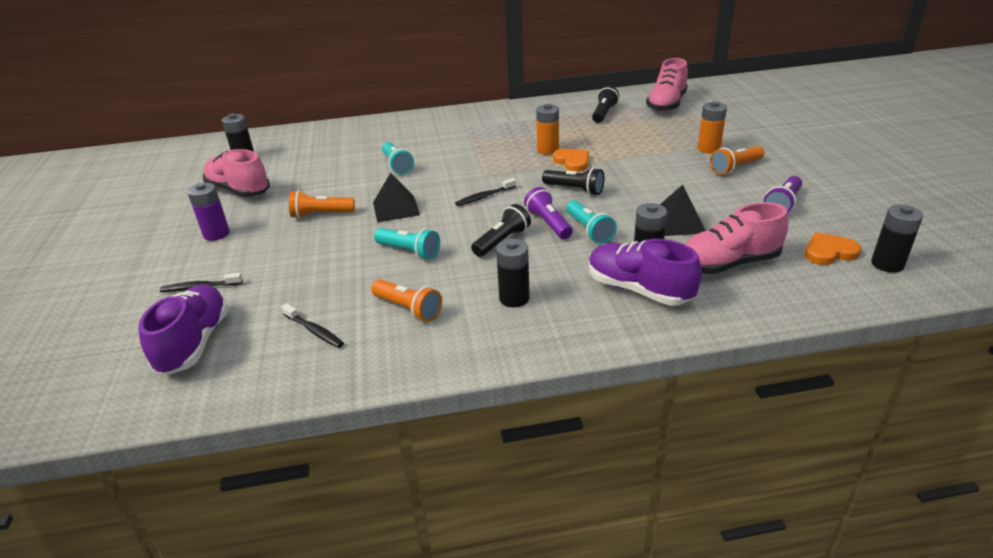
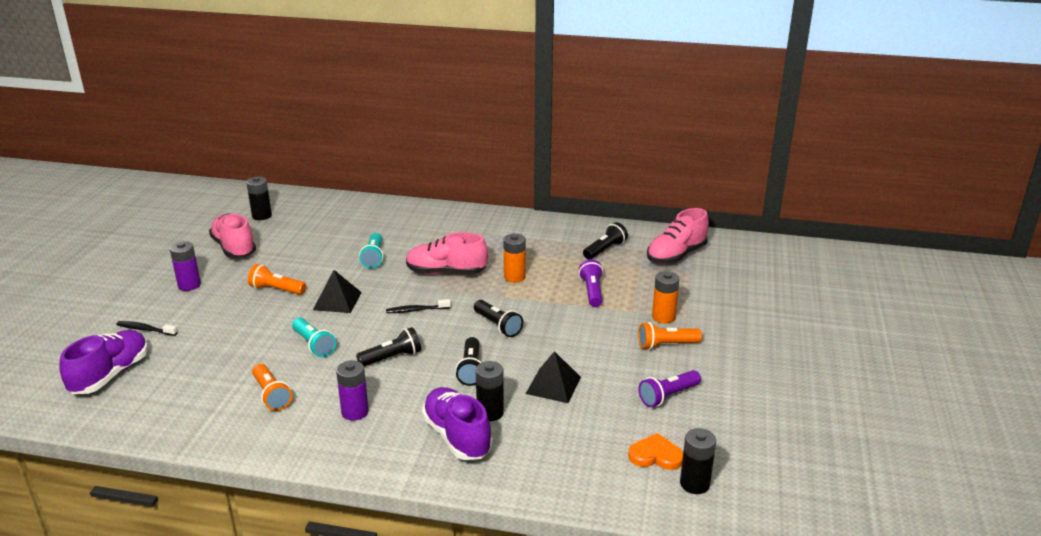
camera: 20 degrees right, 5 degrees down
(314, 331) = (193, 392): black toothbrush -> none
(514, 298) = (355, 412): black battery -> purple battery
(548, 223) = (444, 352): purple flashlight -> purple flashlight (592, 291)
(572, 162) = (524, 296): orange heart -> none
(589, 230) = (471, 369): turquoise flashlight -> black flashlight
(728, 264) = (554, 438): pink shoe -> pink shoe (446, 272)

